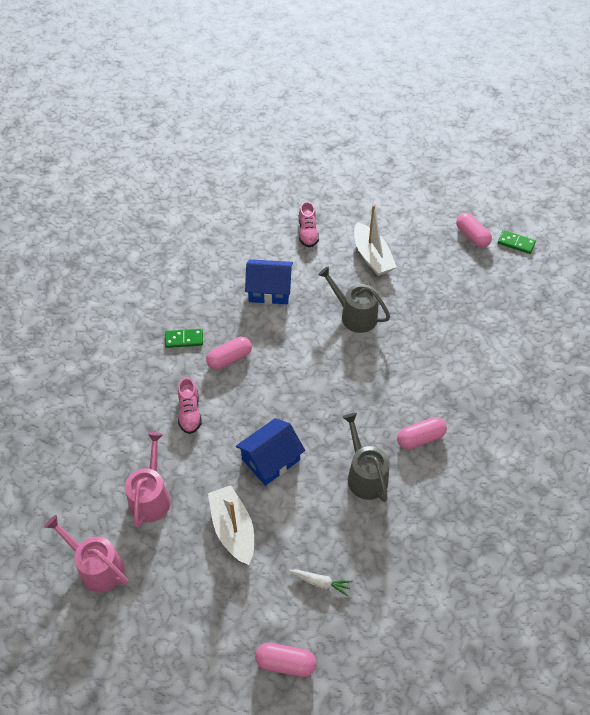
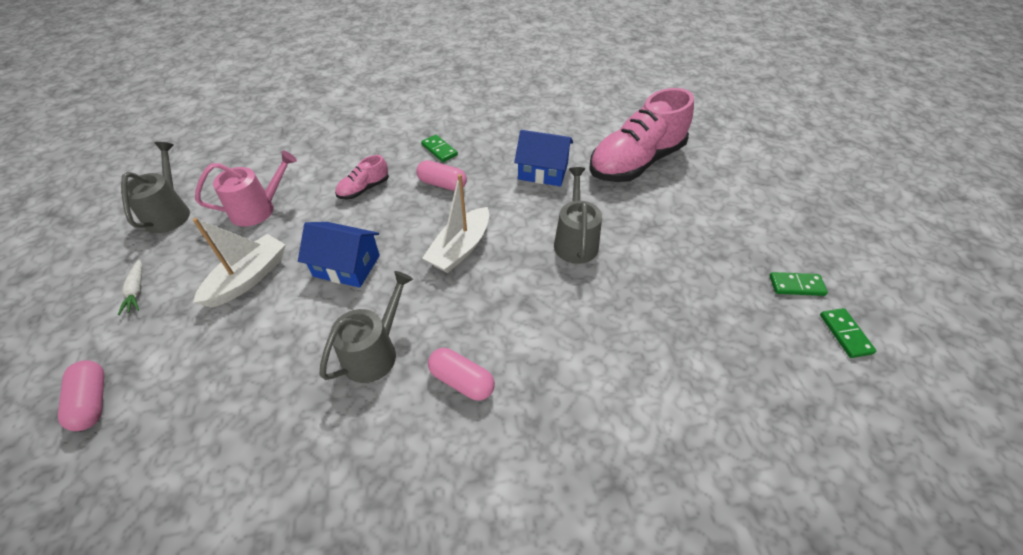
camera: 55 degrees right, 5 degrees down
(97, 567) = (169, 213): pink watering can -> grey watering can
(269, 290) = (543, 171): blue house -> blue house turned 45 degrees counterclockwise
(308, 233) = (636, 162): pink shoe -> pink shoe, size x2.25
(320, 582) = (209, 382): white carrot -> white carrot (136, 291)
(372, 257) = (663, 218): white boat -> white boat (460, 248)
(472, 236) = (796, 285): pink capsule -> green domino

